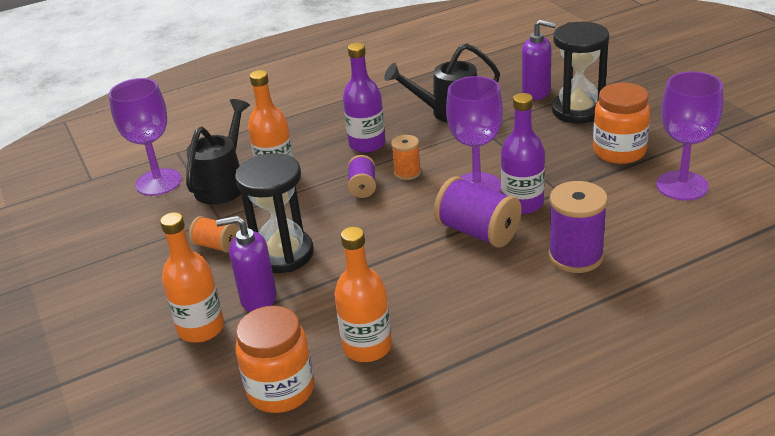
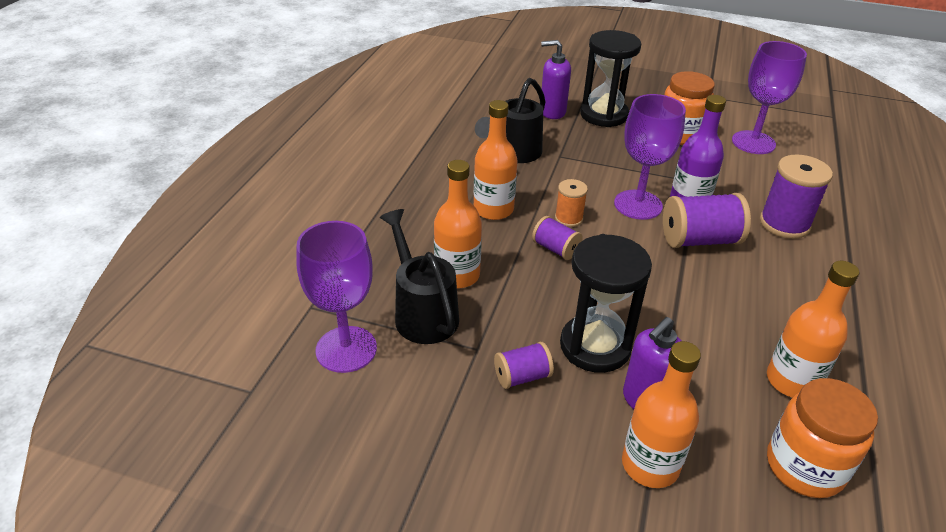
camera: 50 degrees left, 5 degrees up
(216, 245) = (522, 376): orange spool -> purple spool
(367, 144) = (493, 209): purple bottle -> orange bottle
(536, 93) = (552, 112): purple soap dispenser -> purple soap dispenser turned 150 degrees counterclockwise

